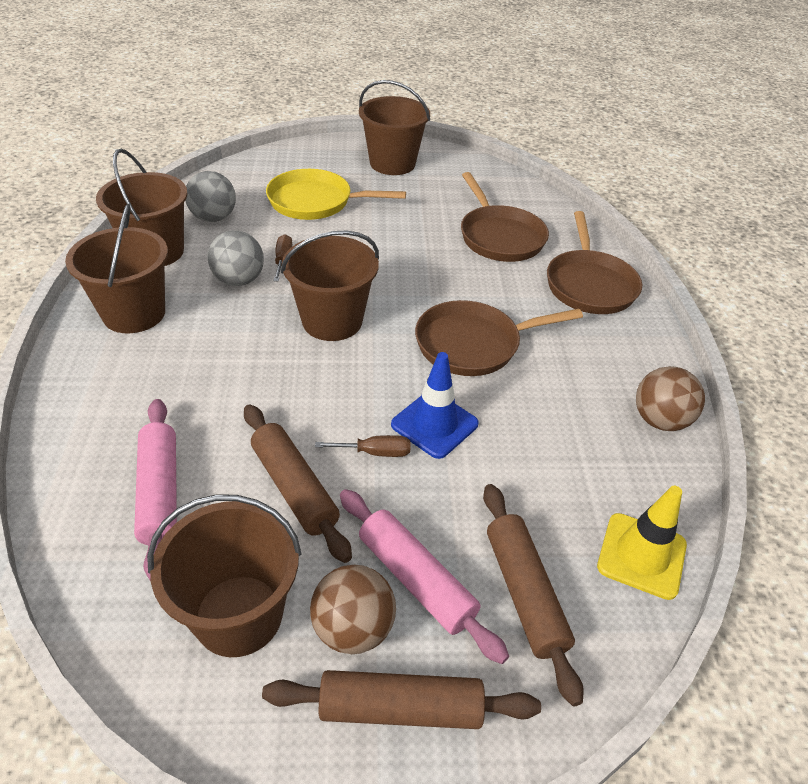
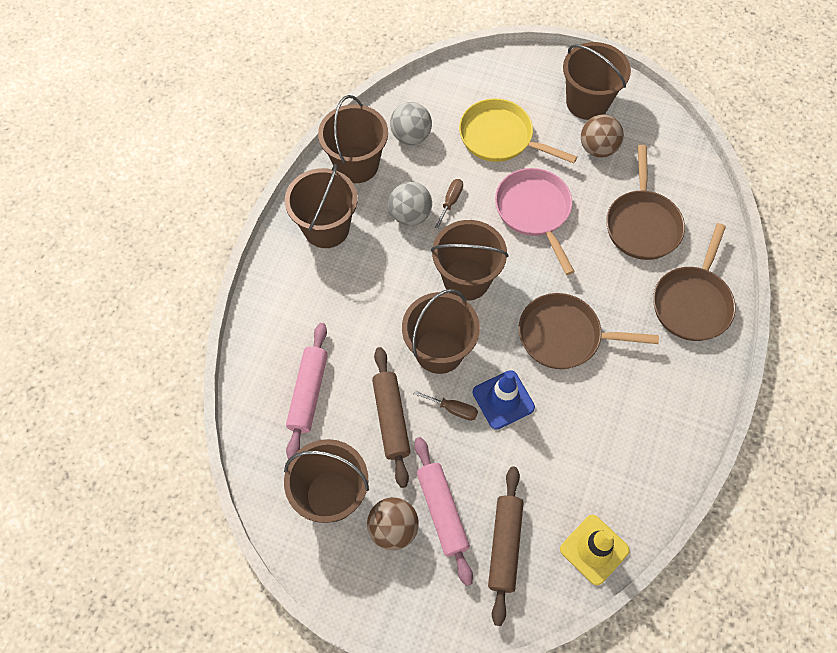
camera: 25 degrees right, 20 degrees up
(329, 396) = (439, 351): none -> brown bucket
(382, 249) = (534, 212): none -> pink pan
(400, 708) = (402, 585): brown rolling pin -> none
(660, 420) = (671, 452): brown ball -> brown ball (598, 148)

